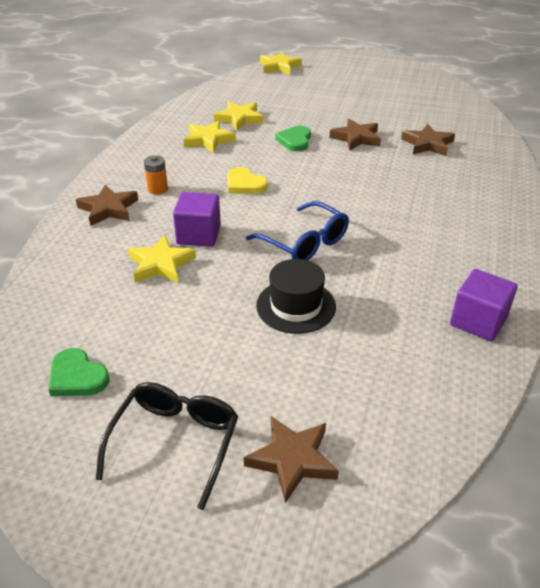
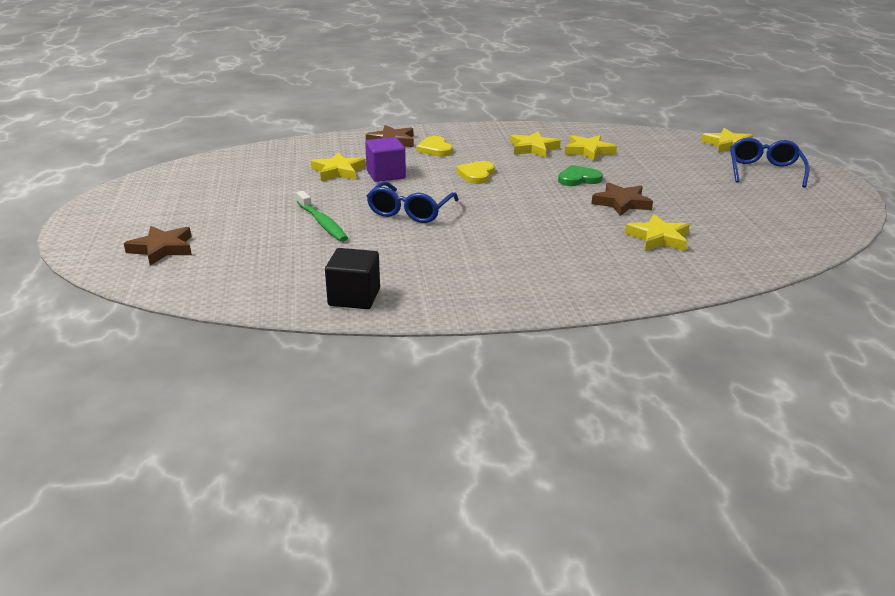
camera: 65 degrees right, 10 degrees down
(77, 376) = (209, 176): green heart -> none
(158, 189) = (435, 149): orange battery -> yellow heart
(175, 443) = (164, 213): black glasses -> none
(296, 306) = (322, 223): black hat -> green toothbrush
(338, 72) = (764, 171): none -> blue glasses
(427, 144) = (659, 238): brown star -> yellow star
(478, 321) = (354, 297): purple cube -> black cube

